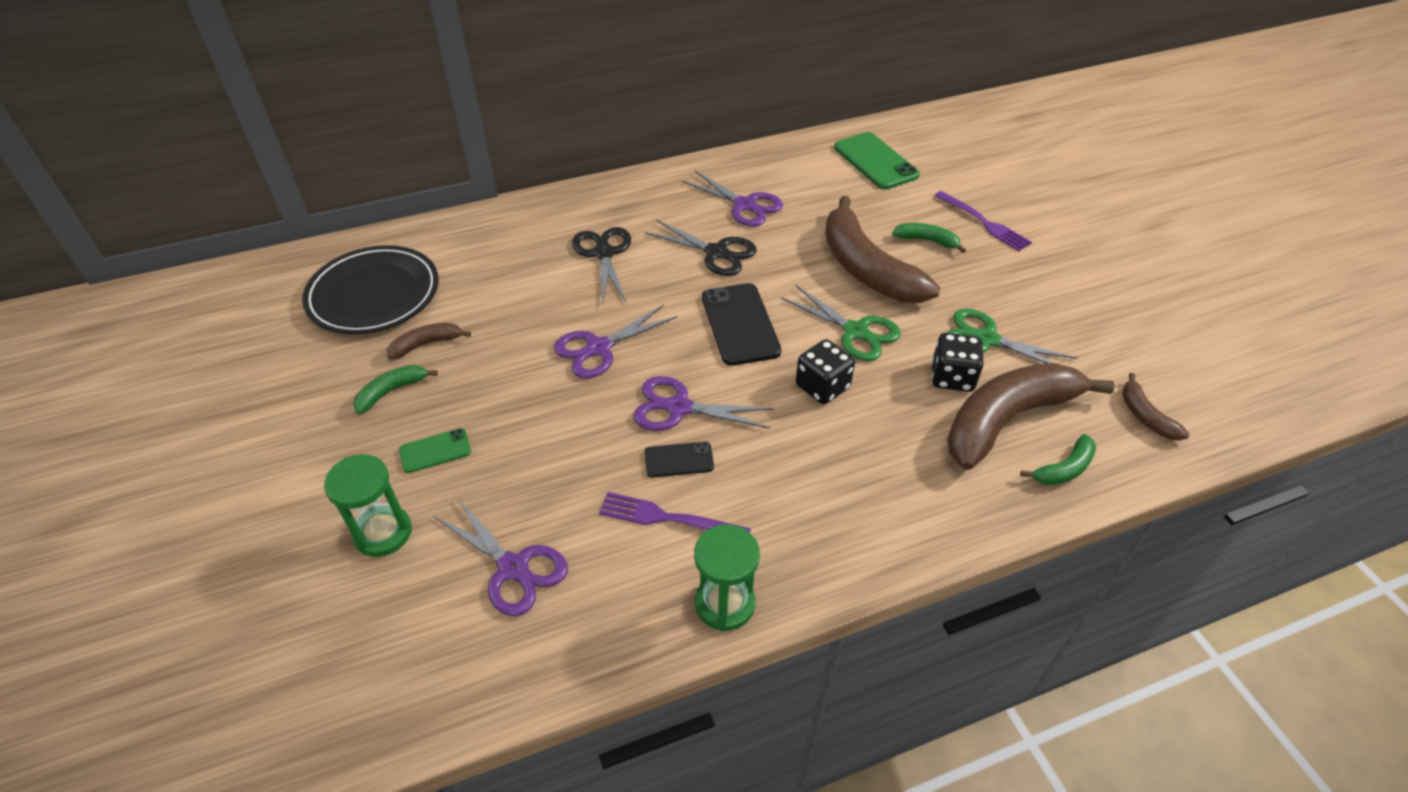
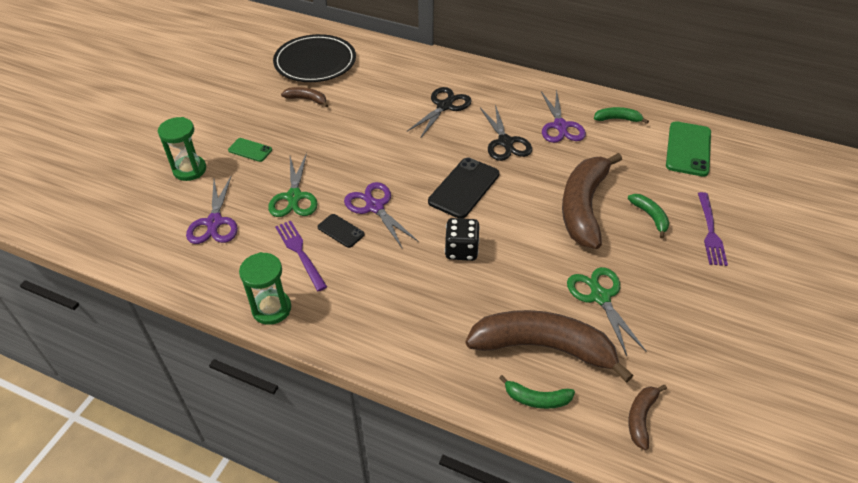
camera: 45 degrees right, 0 degrees up
(392, 391) = (267, 112): green banana -> green banana (617, 119)
(598, 348) = (377, 152): purple scissors -> none
(856, 332) = (523, 236): green scissors -> green scissors (294, 197)
(952, 377) = (544, 300): black dice -> none

